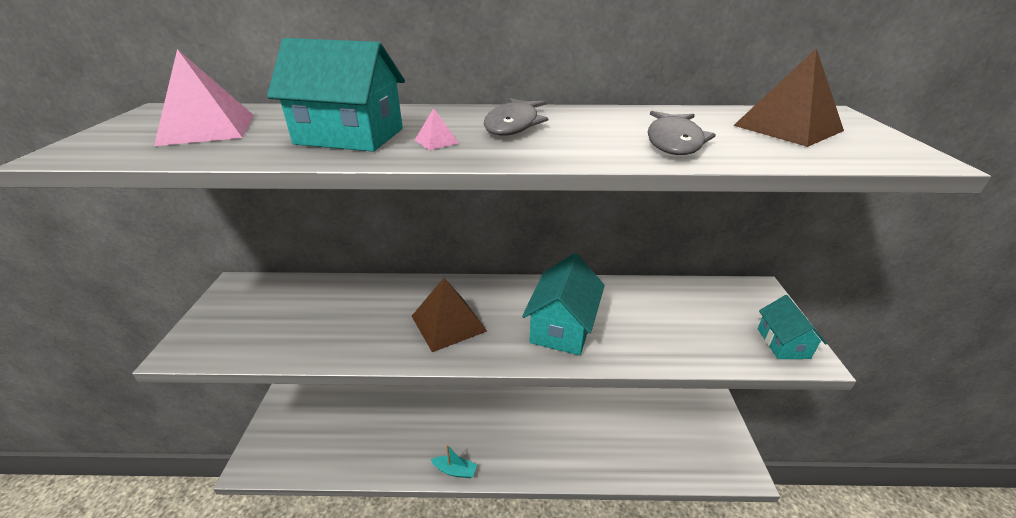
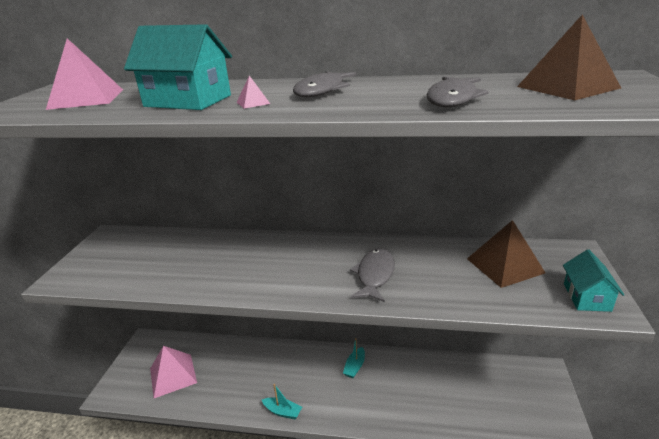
camera: 10 degrees right, 5 degrees down
(323, 437) = (173, 375): none -> pink pyramid
(448, 323) = (274, 268): brown pyramid -> brown pyramid (504, 265)
(525, 412) = (355, 367): none -> turquoise boat
(562, 327) = (374, 275): turquoise house -> grey fish

